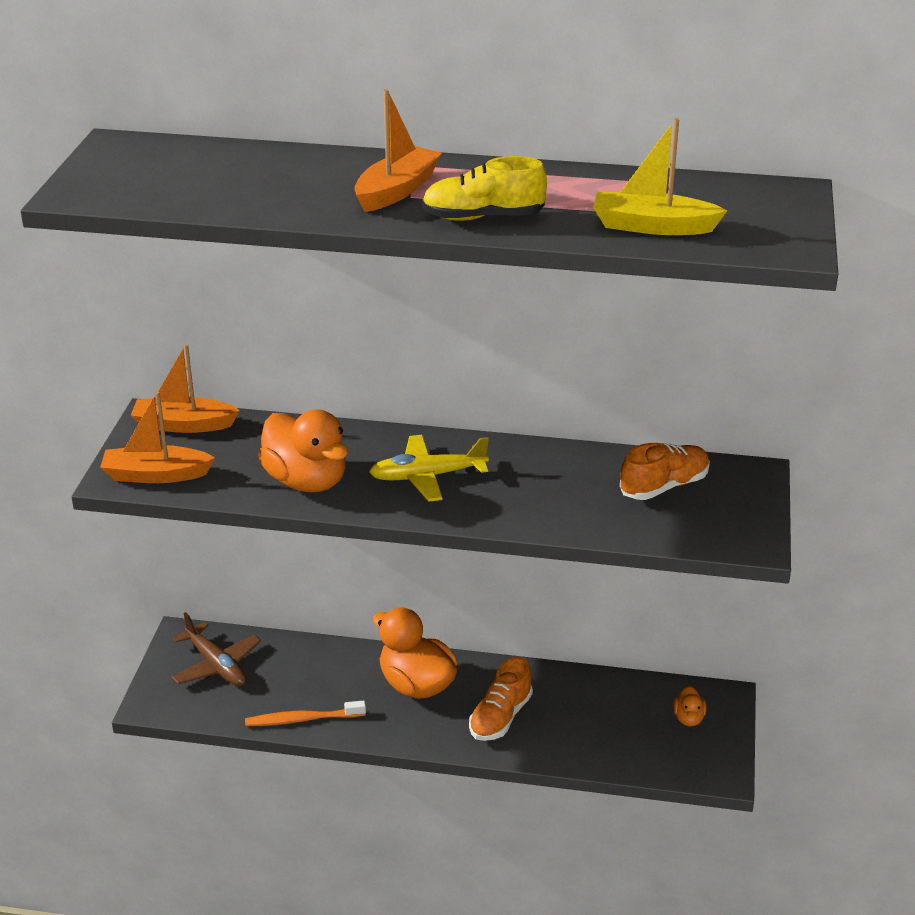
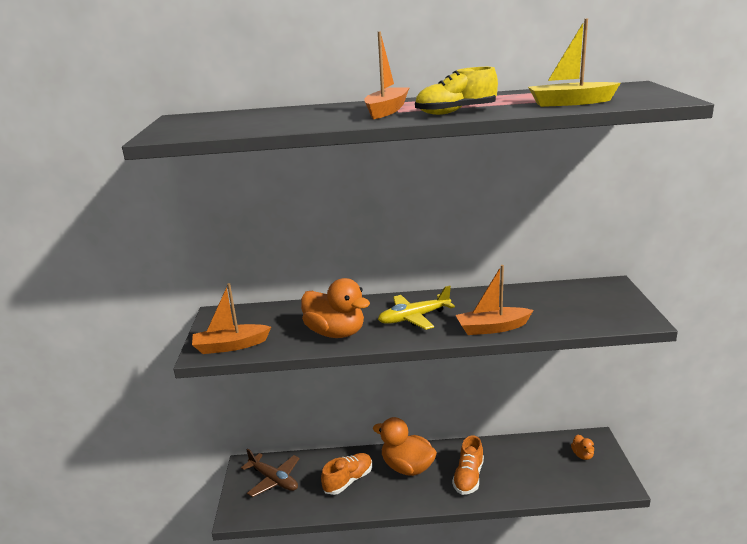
camera: 10 degrees left, 10 degrees down
(184, 425) = (240, 315): orange boat -> orange boat (492, 328)
(302, 719) = (342, 504): orange toothbrush -> none
(664, 486) = (565, 299): orange shoe -> orange shoe (348, 480)

